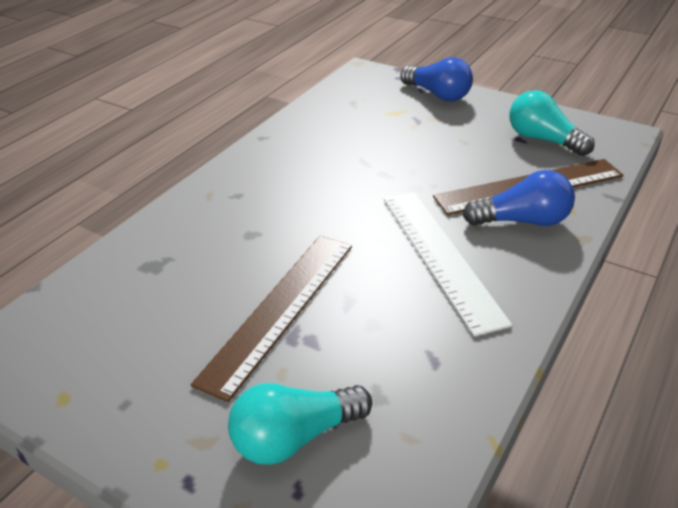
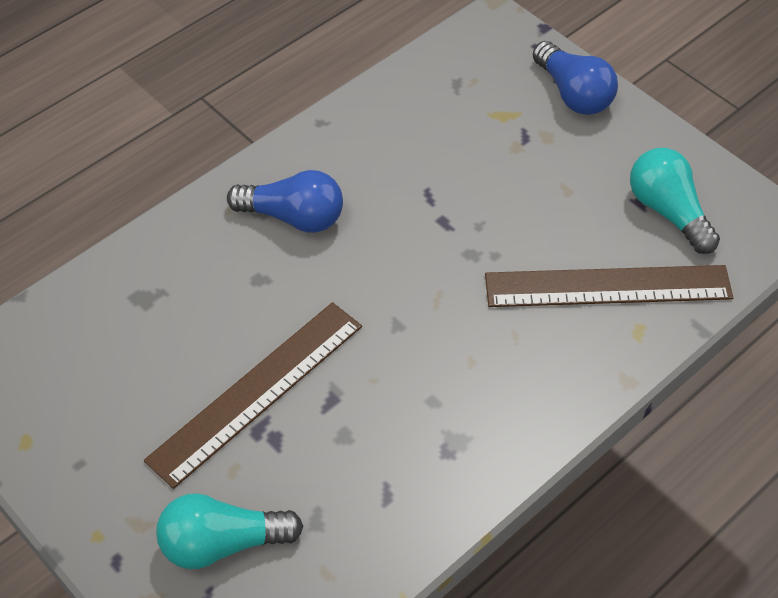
camera: 15 degrees right, 15 degrees up
(440, 256) = (454, 365): white ruler -> none
(522, 221) = (571, 338): blue light bulb -> blue light bulb (293, 217)

